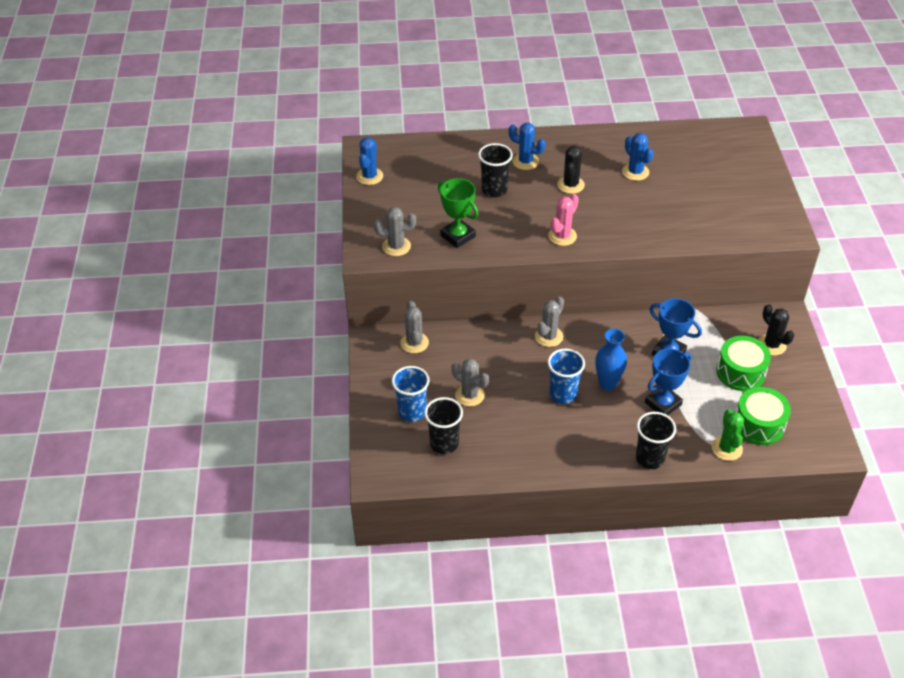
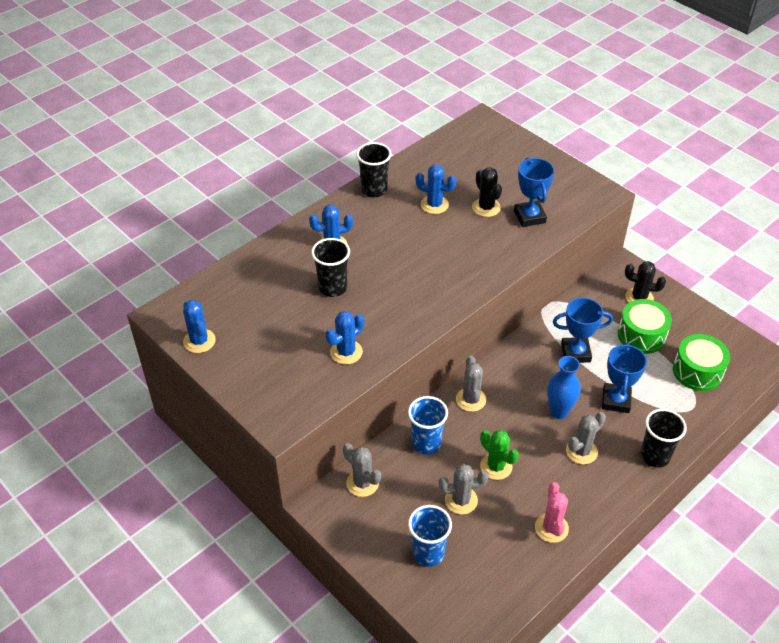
camera: 40 degrees left, 0 degrees up
(396, 246) = (299, 397): grey cactus -> grey cactus (581, 451)
(444, 443) = (486, 563): black cup -> black cup (374, 190)
(458, 236) = (346, 352): green trophy -> blue cactus
(562, 236) = (436, 298): pink cactus -> pink cactus (551, 528)
(563, 394) = (535, 445): blue cup -> blue cup (426, 443)
(570, 185) = (394, 246): black cactus -> black cactus (486, 207)
(704, 219) = (529, 217): none -> blue trophy
(726, 448) = (697, 407): green cactus -> green cactus (496, 466)

